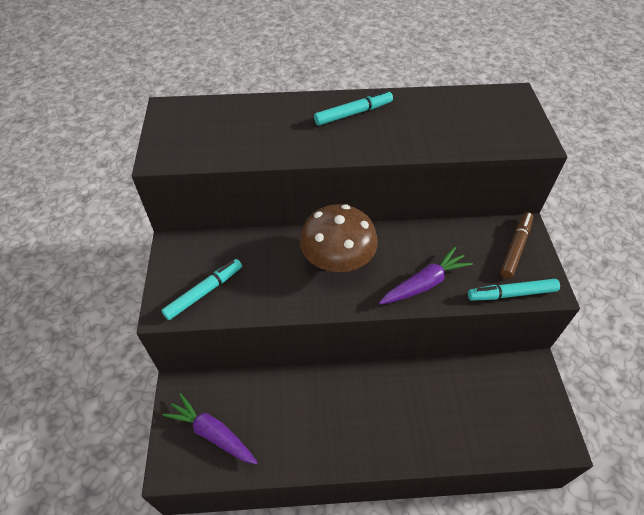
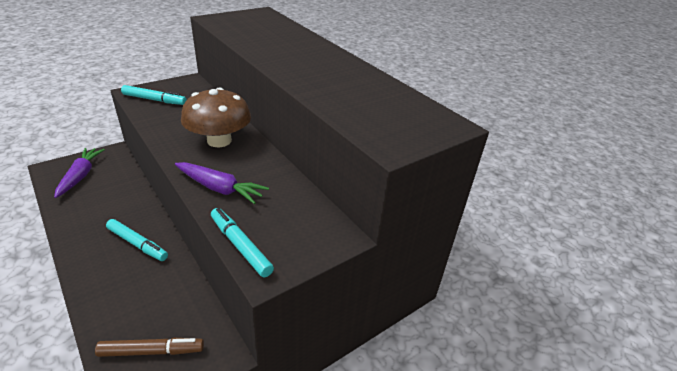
camera: 55 degrees right, 15 degrees down
(353, 113) = (326, 61): turquoise marker -> turquoise marker (137, 244)
(515, 248) = (307, 236): brown marker -> brown marker (152, 351)

